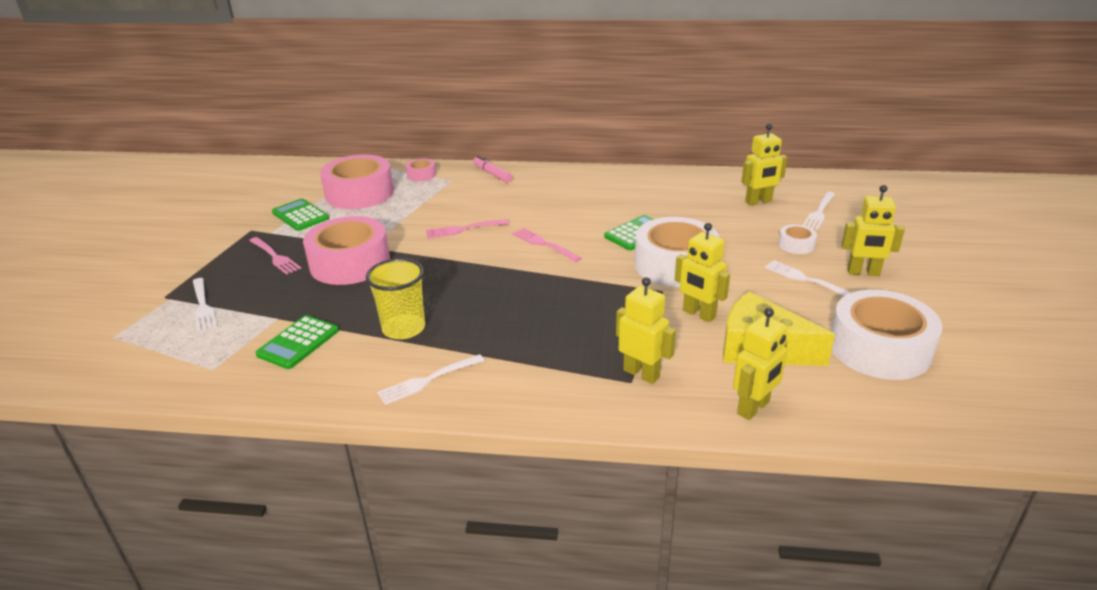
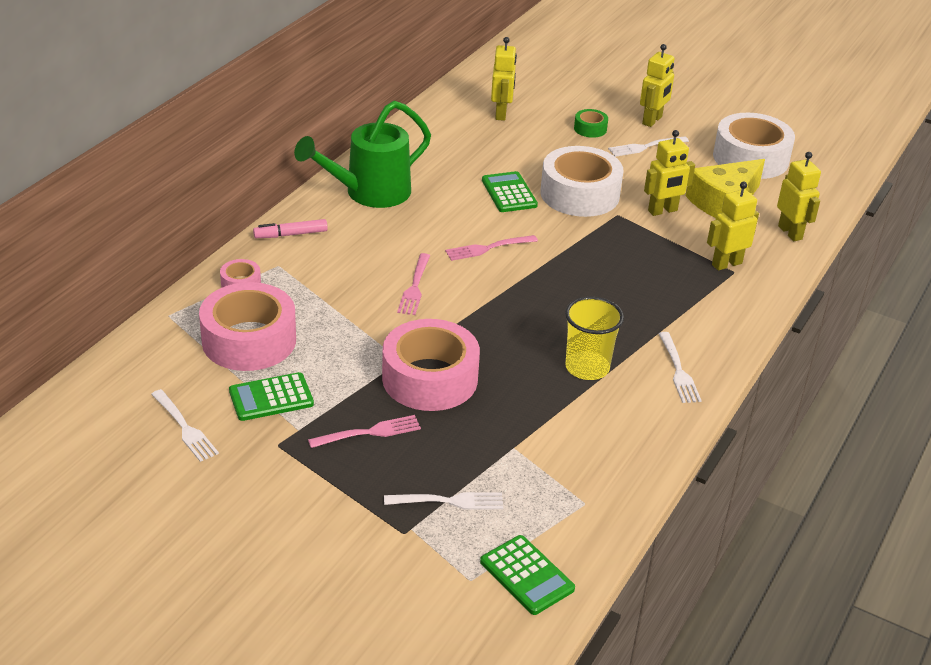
camera: 70 degrees left, 5 degrees up
(298, 343) = (571, 439): green calculator -> green calculator (526, 575)
(572, 184) = (369, 193): none -> green watering can
(796, 245) = (590, 129): white tape -> green tape
(819, 212) = (544, 96): white fork -> white fork (184, 427)

